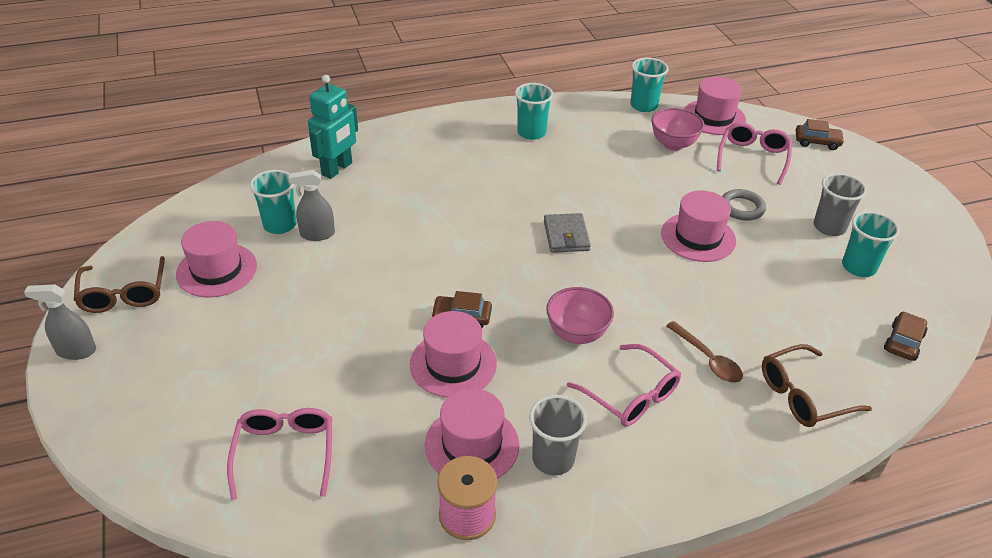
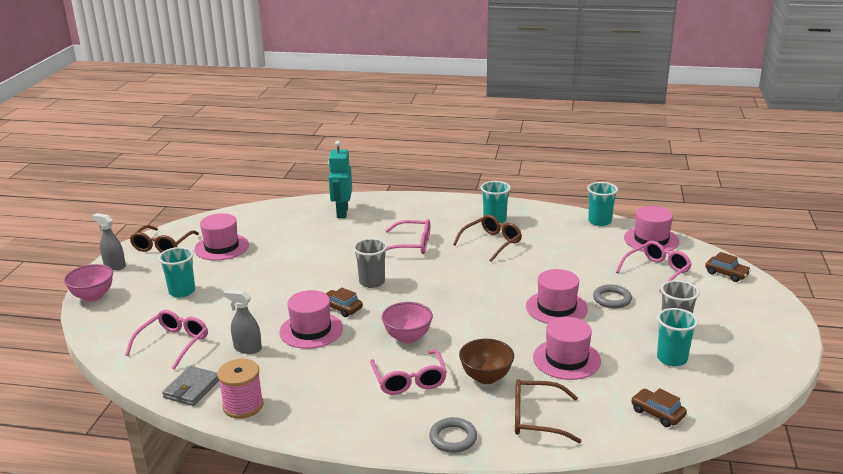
camera: 30 degrees right, 15 degrees down
(280, 225) = (279, 233): turquoise cup -> turquoise cup (182, 291)
(317, 234) = (296, 243): grey spray bottle -> grey spray bottle (247, 348)
(337, 169) = (342, 212): turquoise robot -> turquoise robot turned 120 degrees clockwise
(466, 195) = (411, 245): none -> pink glasses
(472, 445) = (281, 373): pink hat -> pink hat (566, 359)
(553, 459) = (323, 396): grey cup -> grey cup (372, 282)
(555, 166) = (491, 243): none -> brown glasses
(566, 236) = (457, 283): grey wallet -> grey wallet (192, 388)
(673, 145) = (598, 249): pink bowl -> pink bowl (93, 296)
(707, 359) = (486, 377): brown spoon -> brown bowl
(745, 458) = (453, 438): none -> grey ring
(903, 342) = (657, 413): brown car -> brown car turned 105 degrees counterclockwise

